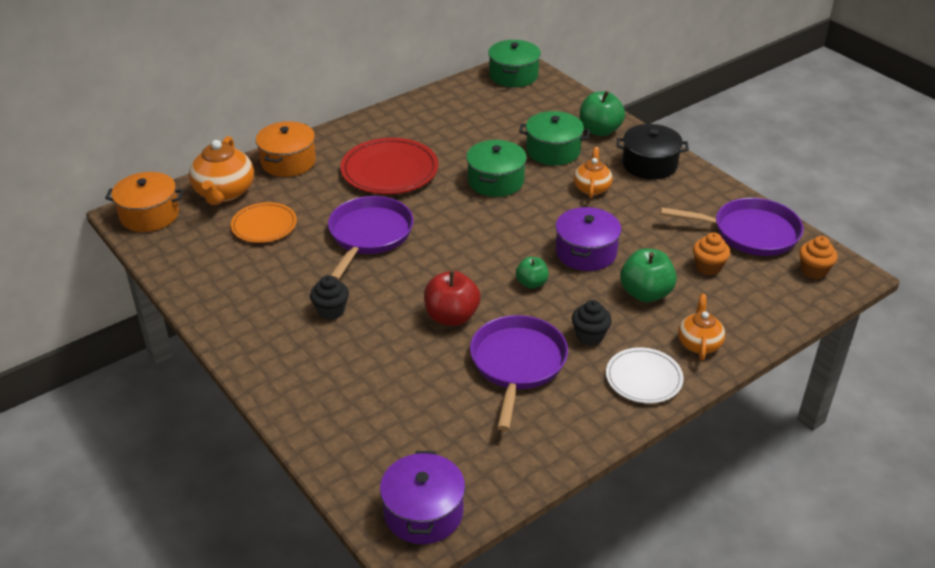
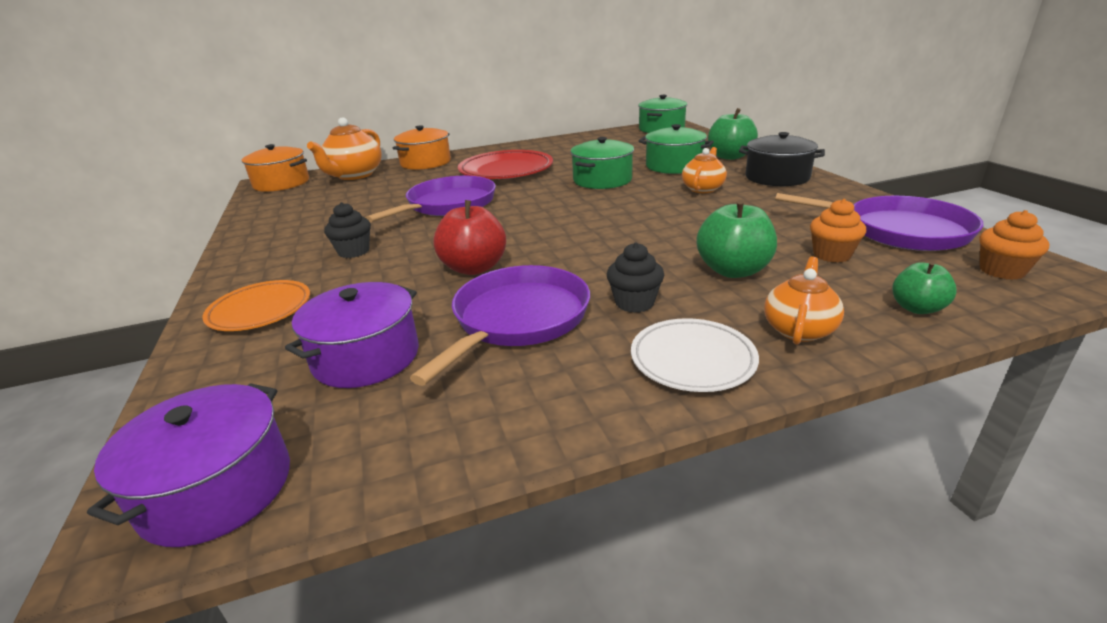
camera: 20 degrees right, 10 degrees down
(264, 226) = (362, 194): orange plate -> orange plate (260, 310)
(531, 283) = (589, 250): green apple -> green apple (917, 308)
(586, 252) = (671, 231): purple pot -> purple pot (366, 357)

